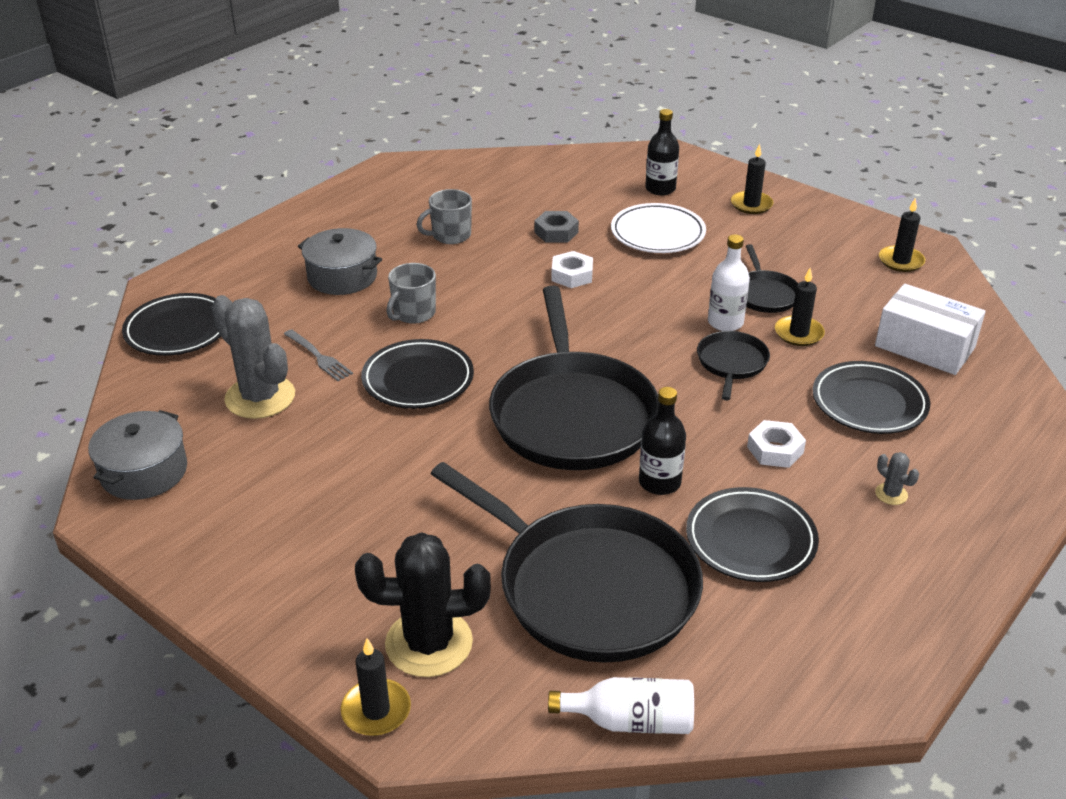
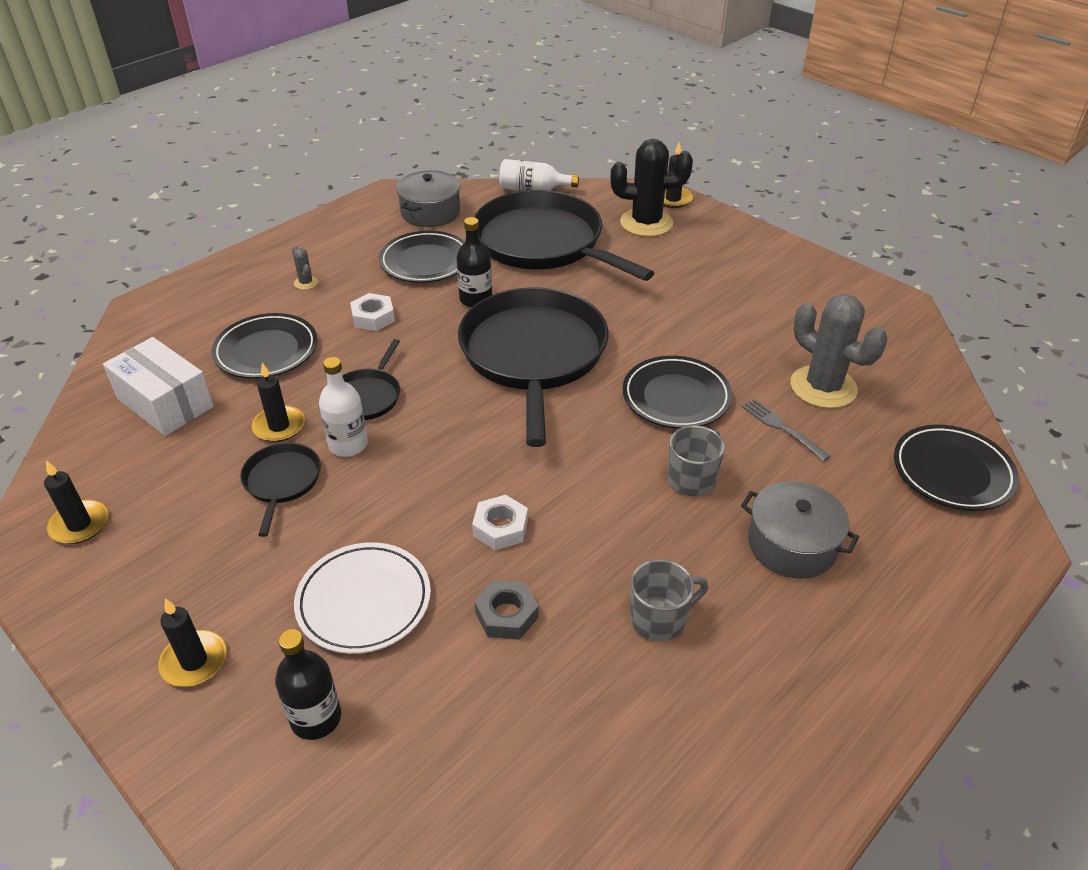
camera: 175 degrees left, 5 degrees up
(144, 472) = (889, 328): grey pot -> grey pot (430, 212)

